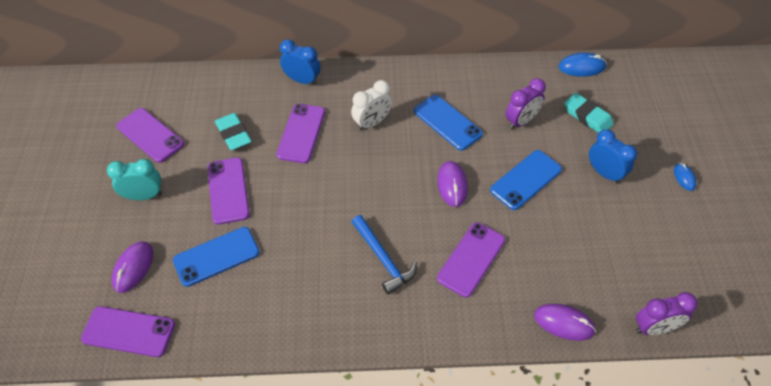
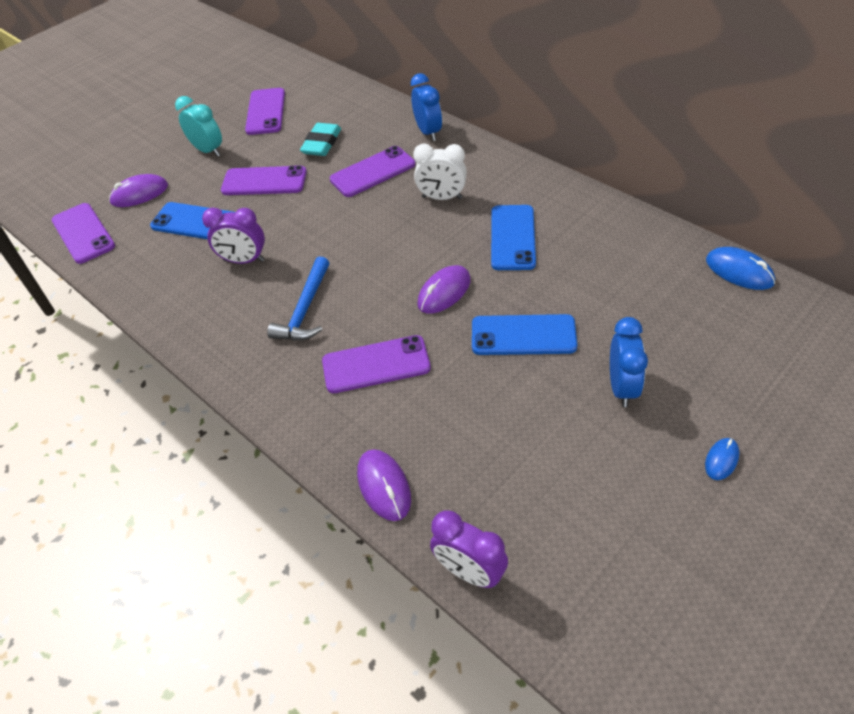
camera: 50 degrees right, 5 degrees down
(228, 190) = (264, 181): purple phone -> purple phone turned 60 degrees clockwise
(521, 121) = (592, 281): purple clock -> purple clock (244, 260)
(587, 116) = (678, 322): turquoise eraser -> none

